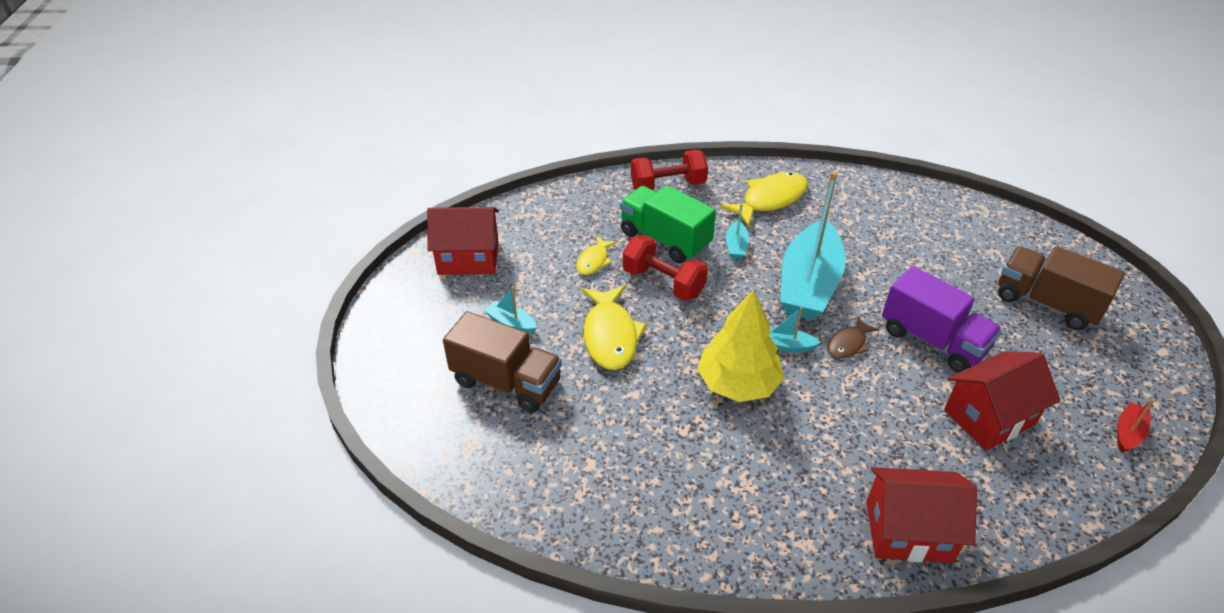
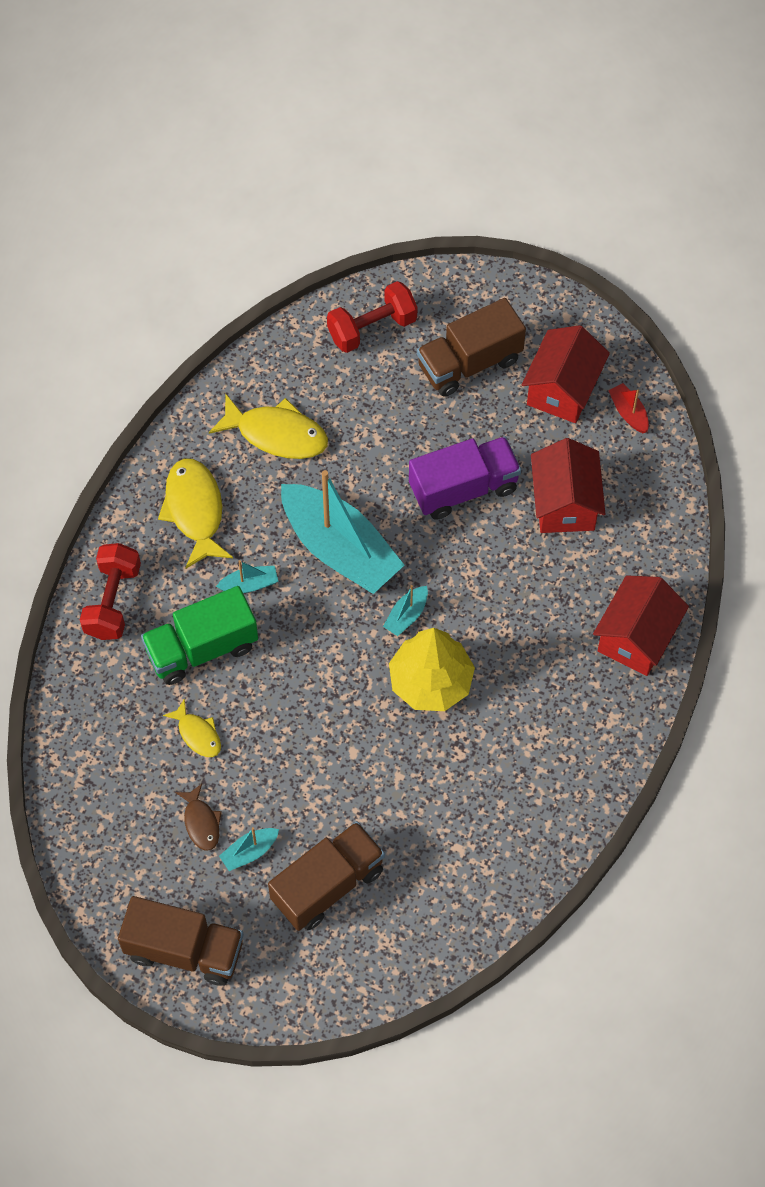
camera: 65 degrees left, 20 degrees up
(408, 315) = (184, 950): none -> brown truck
(468, 258) = (124, 860): red house -> red house (562, 389)
(610, 335) = (315, 765): yellow fish -> yellow fish (276, 434)
(663, 282) = (266, 681): red dumbbell -> red dumbbell (372, 328)
(736, 246) = (249, 584): turquoise boat -> turquoise boat turned 45 degrees counterclockwise
(848, 344) = (432, 561): brown fish -> brown fish (201, 822)

